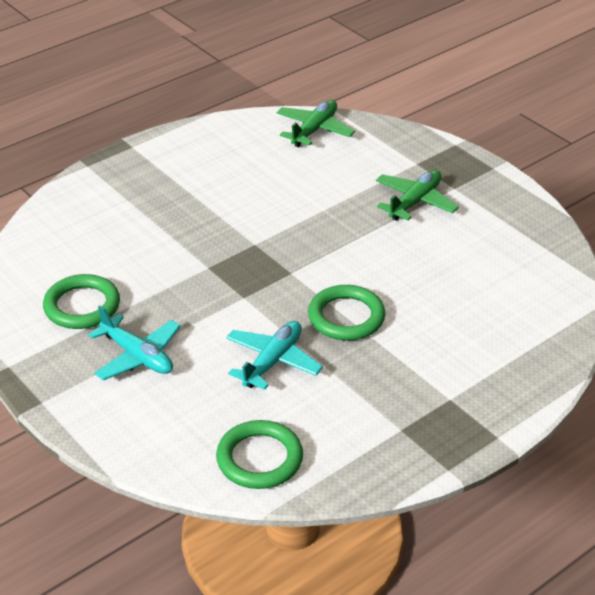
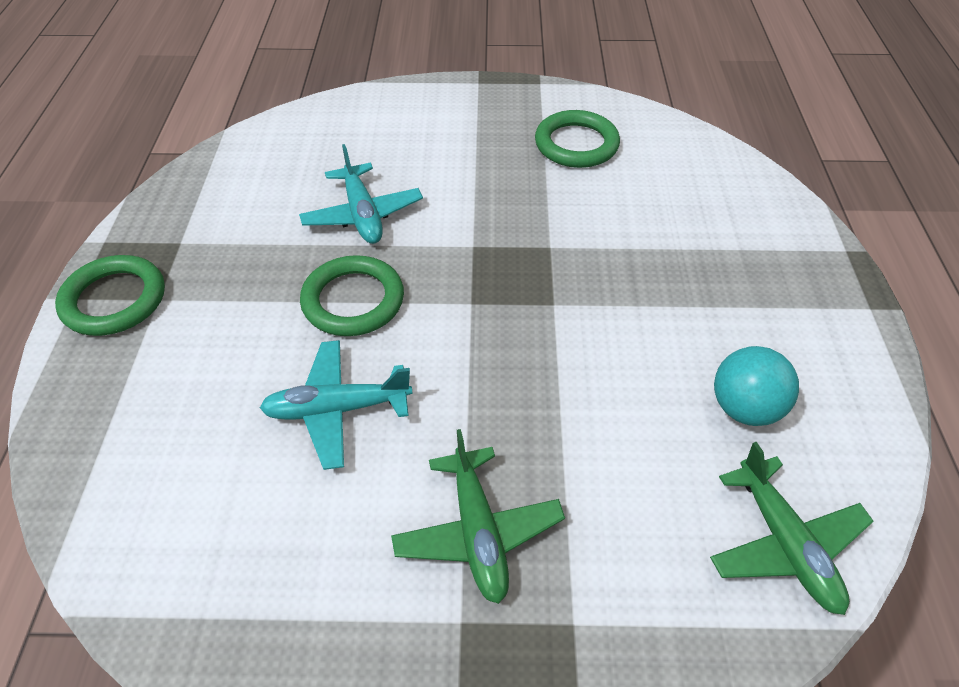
camera: 130 degrees right, 10 degrees up
(137, 356) = (471, 145): turquoise plane -> turquoise plane (337, 409)
(252, 161) = (744, 408): none -> turquoise ball
(259, 459) = (274, 150): green ring -> green ring (114, 300)

